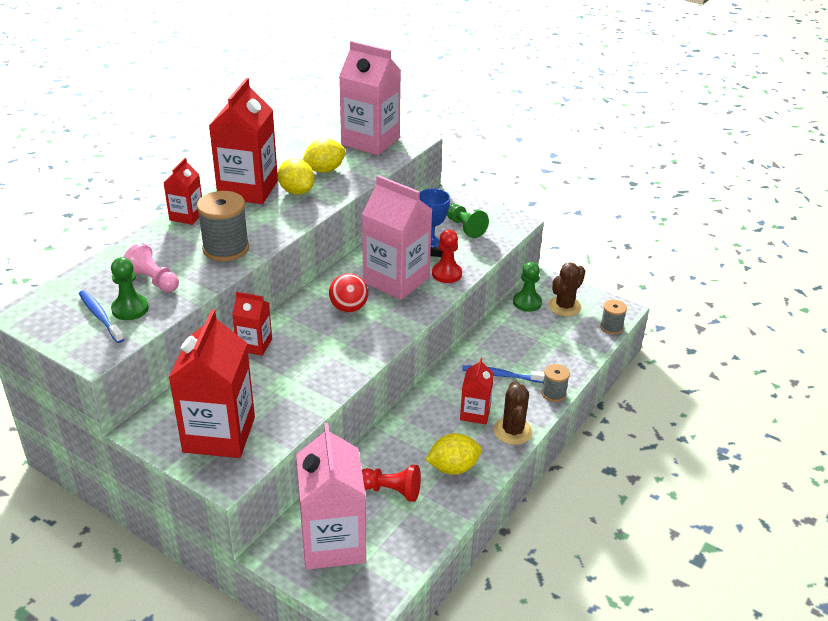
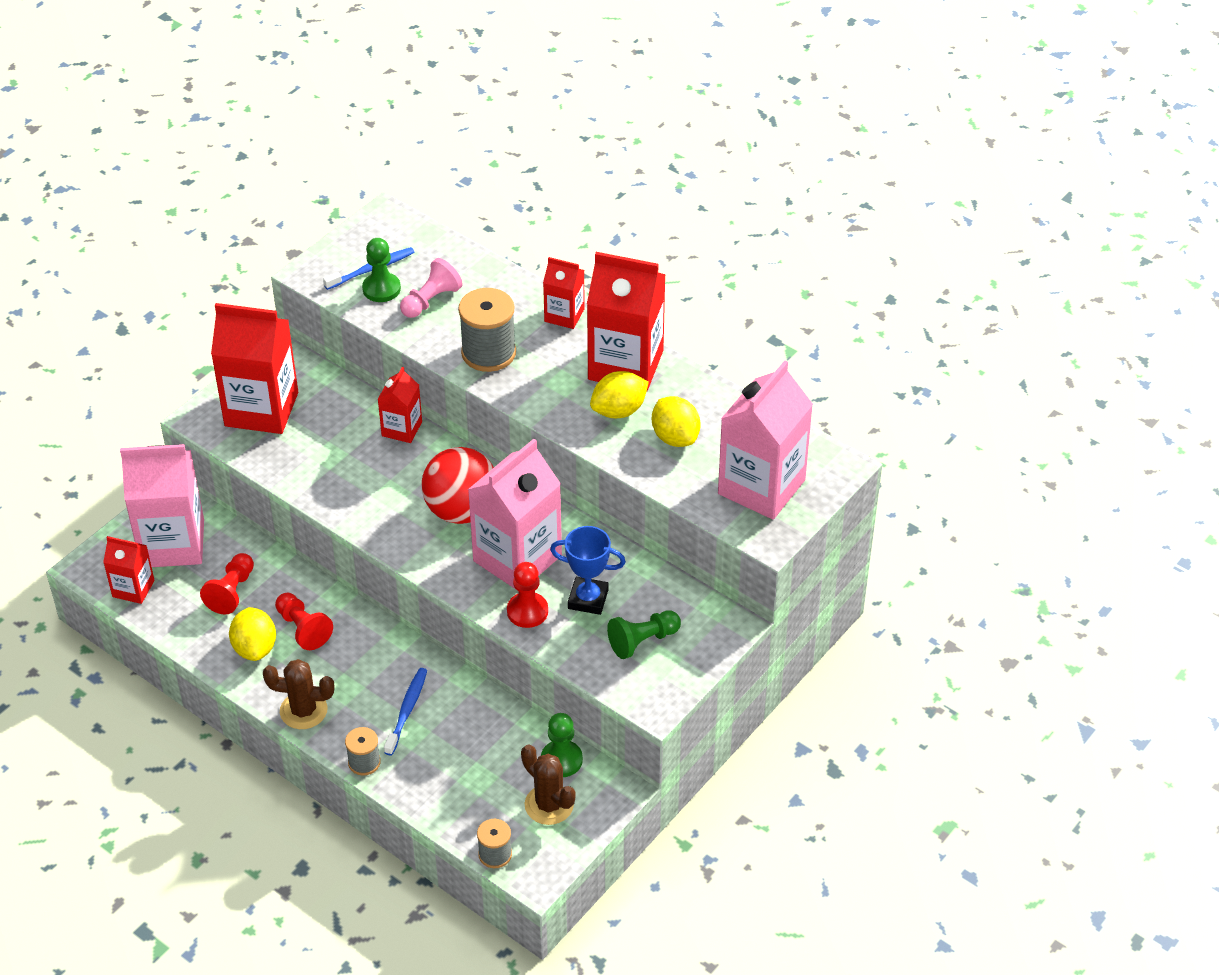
camera: 95 degrees right, 10 degrees up
(349, 308) = (461, 510): red ball -> red ball, size x1.56
(428, 440) = (303, 629): none -> red pawn
(475, 413) = (341, 677): red carton -> red carton (133, 588)

